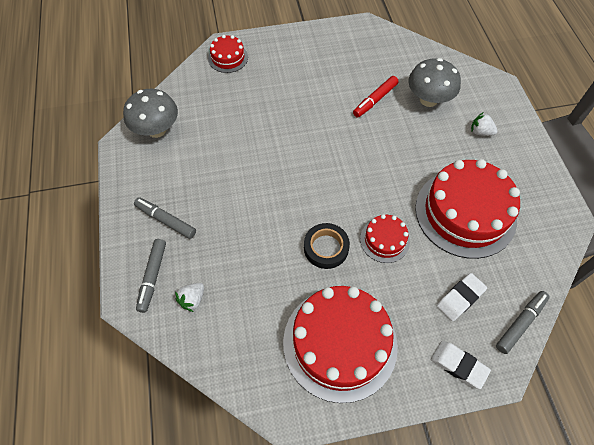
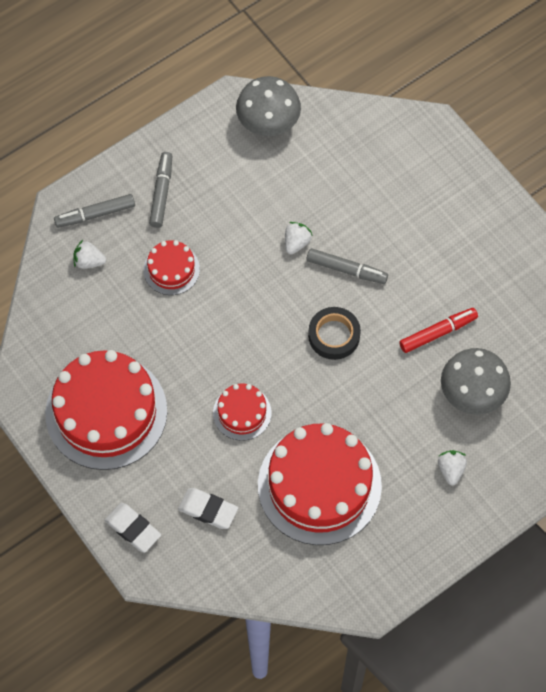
camera: 65 degrees right, 5 degrees up
(228, 58) = (415, 141): red cake -> red cake (171, 269)
(262, 150) = (296, 243): none -> white strawberry
(326, 248) = (204, 358): black tape -> black tape (334, 335)
(375, 100) = (437, 333): red marker -> red marker turned 135 degrees clockwise
(458, 365) = (133, 529): white eraser -> white eraser turned 60 degrees counterclockwise
(520, 323) = (206, 577): grey marker -> grey marker (346, 269)

